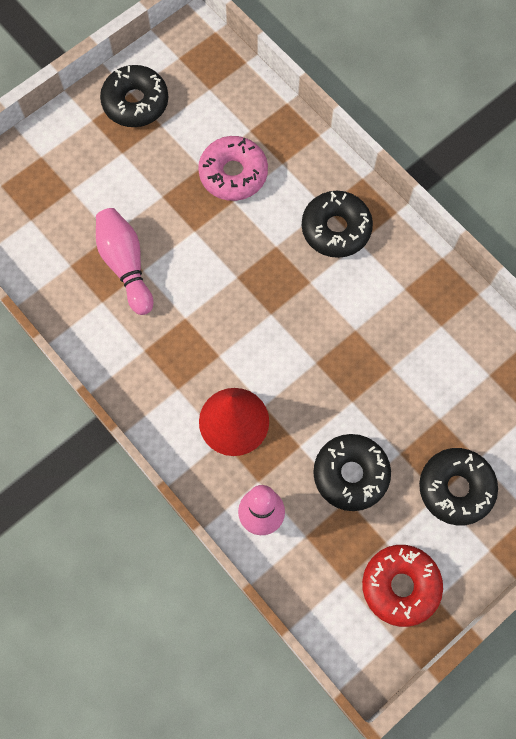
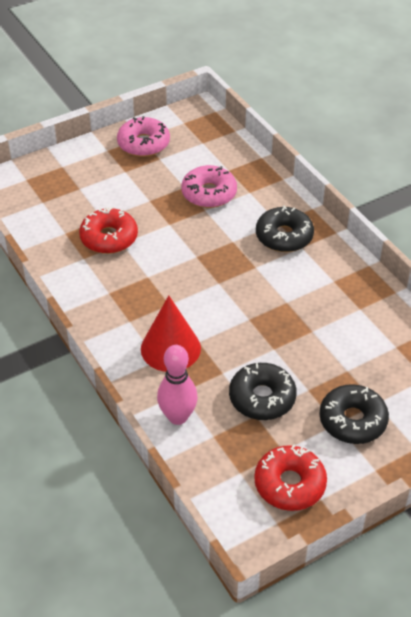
camera: 10 degrees right, 25 degrees down
(126, 265) = (109, 238): pink bowling pin -> red donut
(135, 102) = (143, 144): black donut -> pink donut

